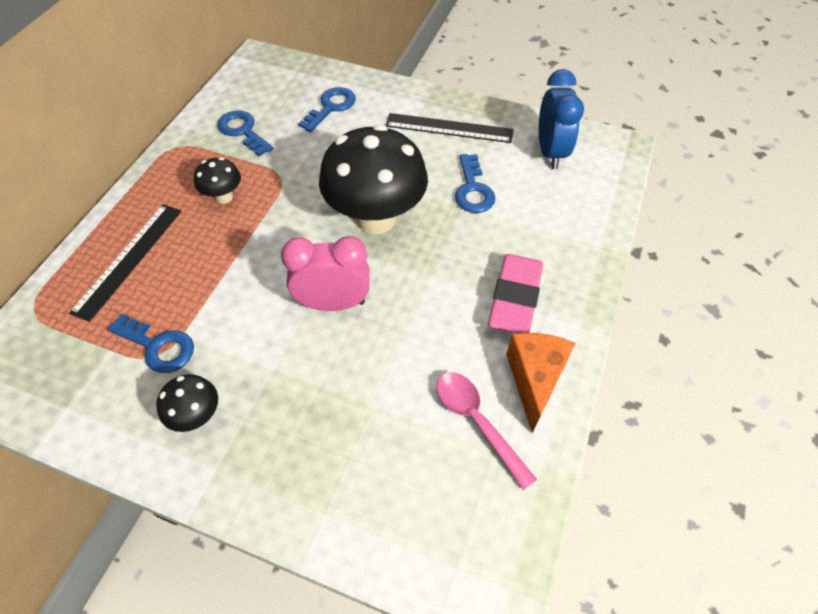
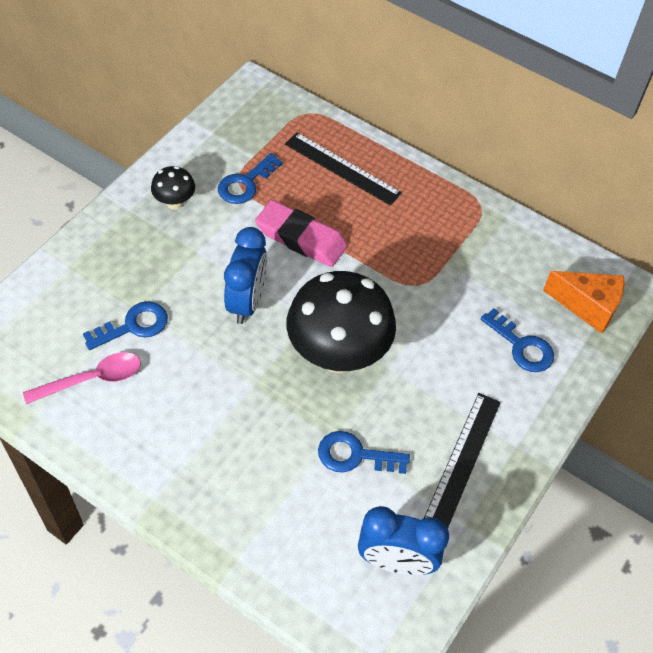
camera: 100 degrees right, 0 degrees up
(224, 197) = (400, 237): black mushroom -> none
(243, 131) = (495, 261): blue key -> blue key (134, 326)
(333, 303) = (246, 302): pink clock -> blue clock
(515, 297) = (201, 449): pink eraser -> pink eraser (301, 238)
(535, 380) = (110, 435): orange cheese -> orange cheese (587, 306)

